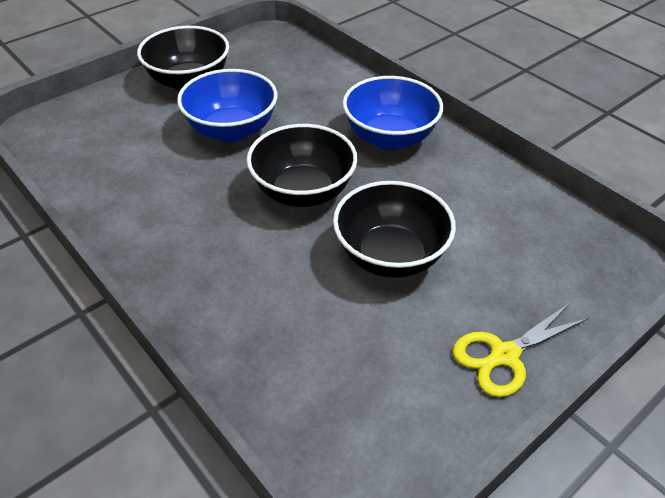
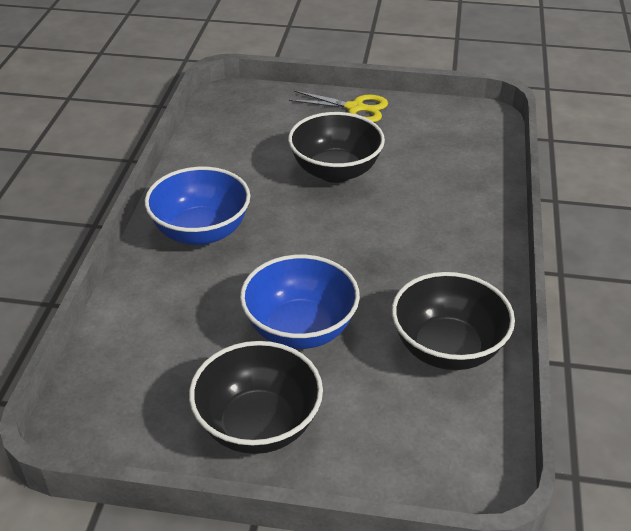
camera: 130 degrees left, 5 degrees down
(303, 192) = (325, 239): black bowl -> black bowl (447, 348)

